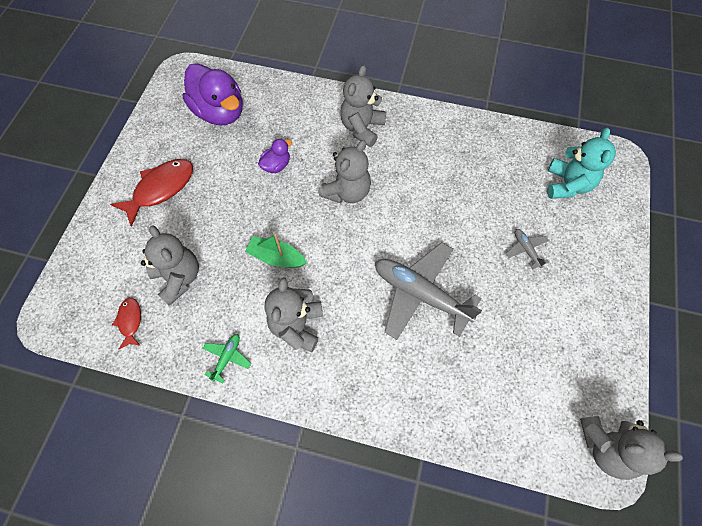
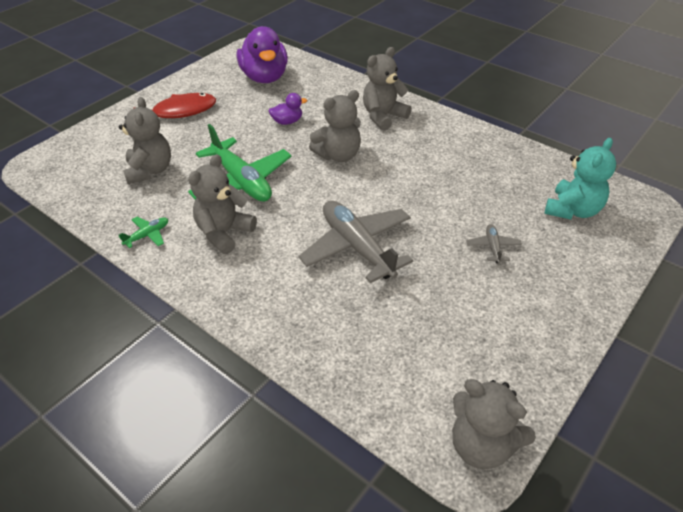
camera: 25 degrees right, 20 degrees down
(130, 321) = (90, 186): red fish -> none
(276, 257) = (241, 181): green boat -> green plane

